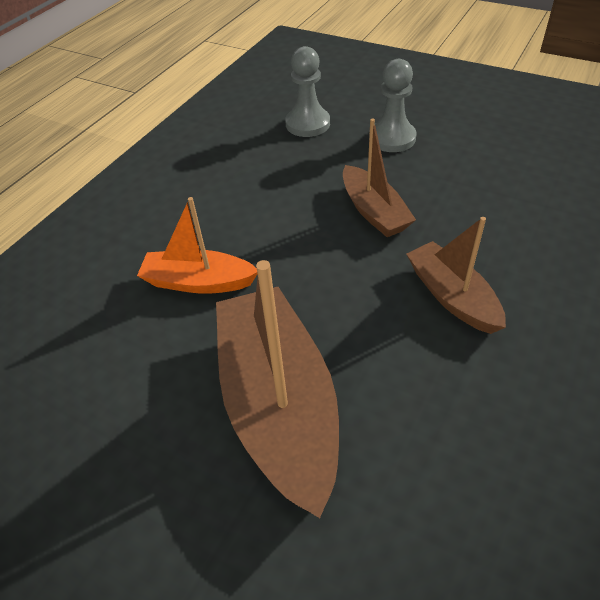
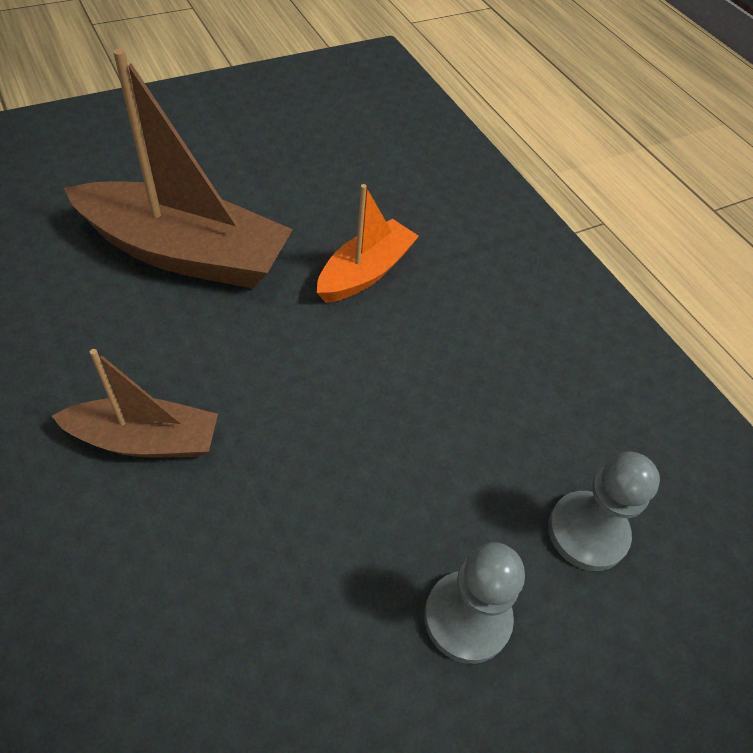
camera: 115 degrees right, 5 degrees up
(373, 211) = (331, 470): brown boat -> none

